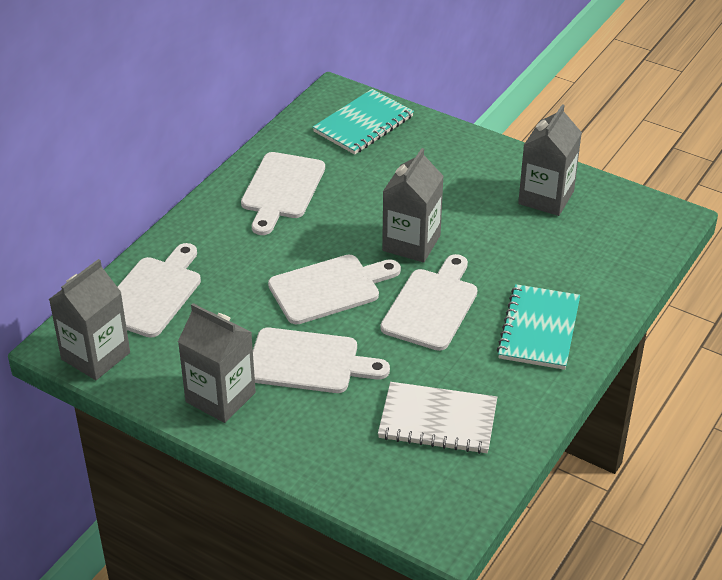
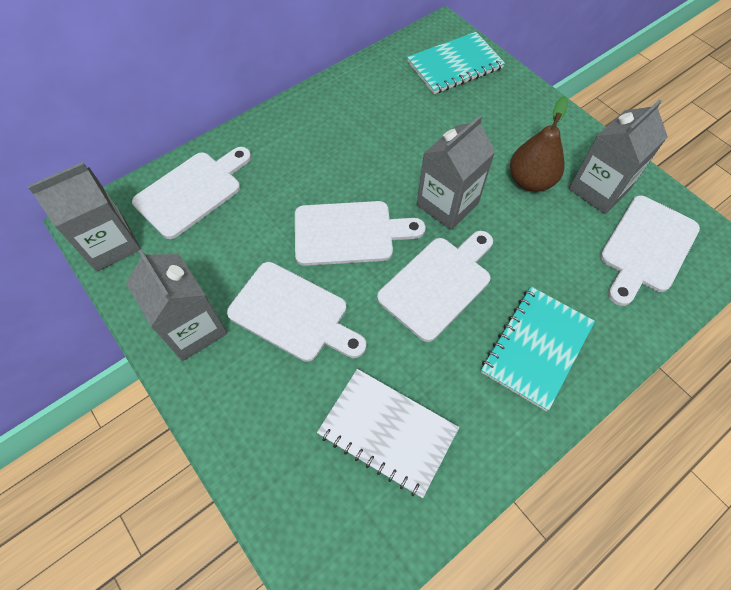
camera: 20 degrees right, 20 degrees up
(282, 189) = (354, 113): white cutting board -> white cutting board (646, 247)
(480, 206) = (530, 181): none -> brown pear

